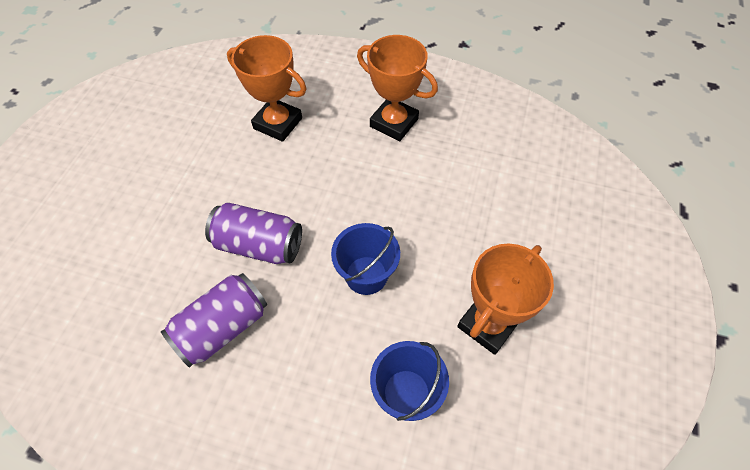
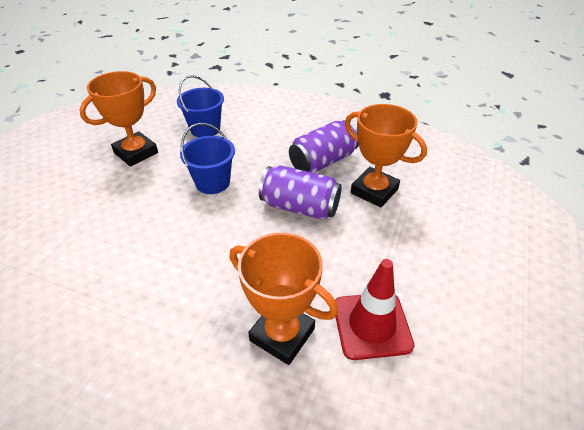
camera: 175 degrees left, 15 degrees down
(208, 134) = (371, 325): none -> red traffic cone
(394, 123) = (131, 323): orange trophy -> orange trophy (374, 191)

